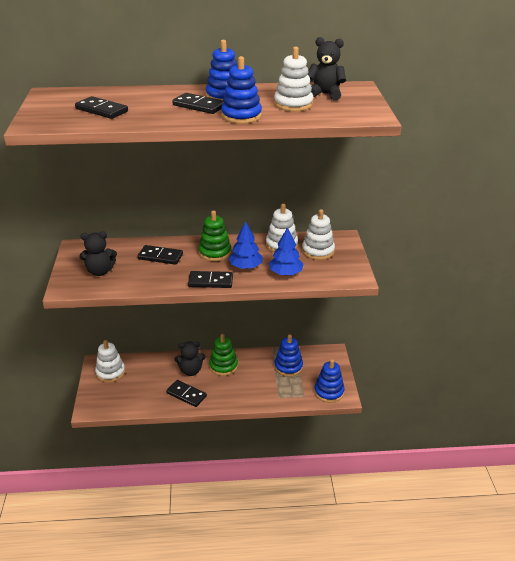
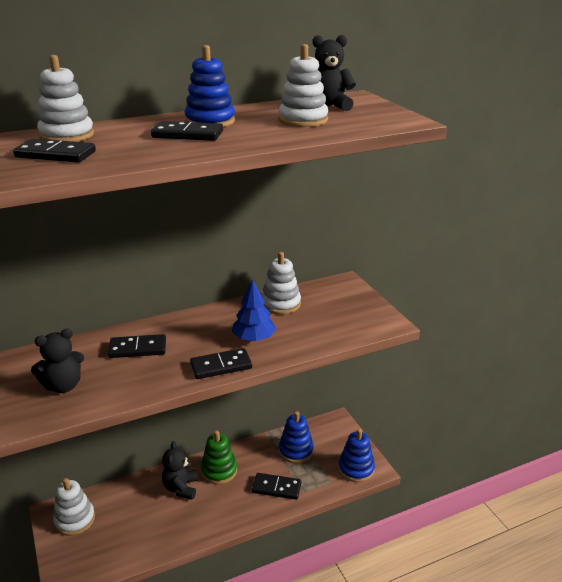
camera: 20 degrees left, 5 degrees down
(186, 394) = (189, 521): black domino -> black domino (276, 488)
(191, 371) = (181, 488): black teddy bear -> black teddy bear turned 120 degrees clockwise
(215, 252) = (205, 329): green stacking toy -> none
(241, 116) = (253, 138): blue stacking toy -> none
(285, 273) = (306, 336): blue tree -> none
(318, 251) = (326, 302): white stacking toy -> white stacking toy (67, 135)

